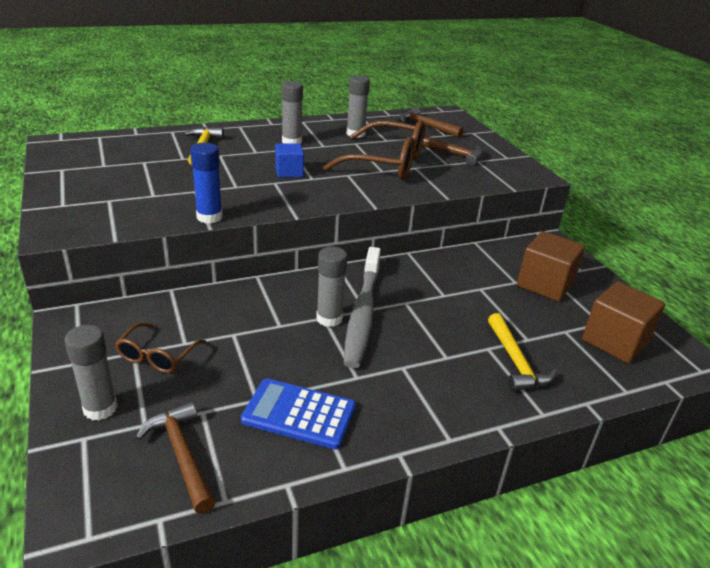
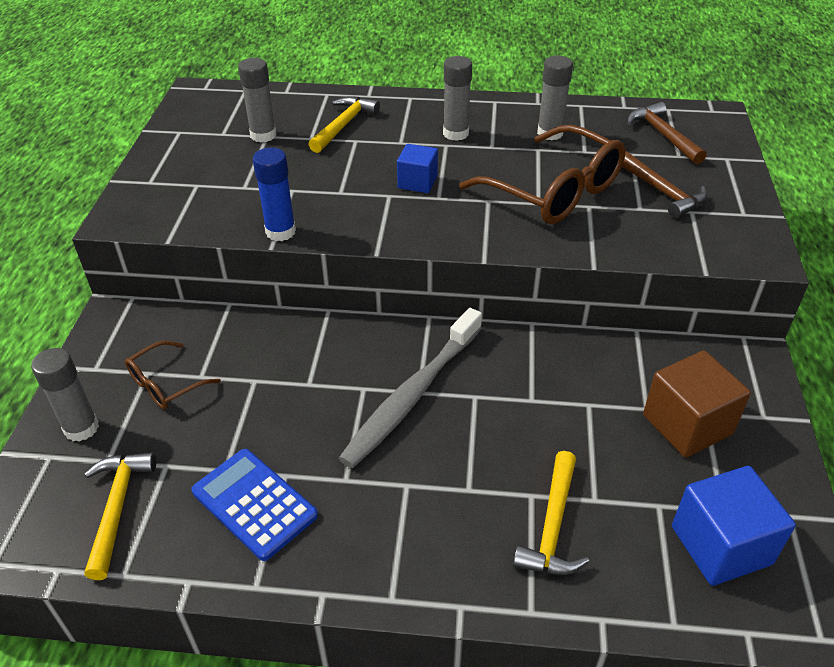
camera: 30 degrees right, 10 degrees up
(182, 455) = (117, 508): brown hammer -> yellow hammer
(329, 318) = (368, 391): grey glue stick -> grey glue stick (263, 135)
(615, 341) = (721, 545): brown cube -> blue cube

